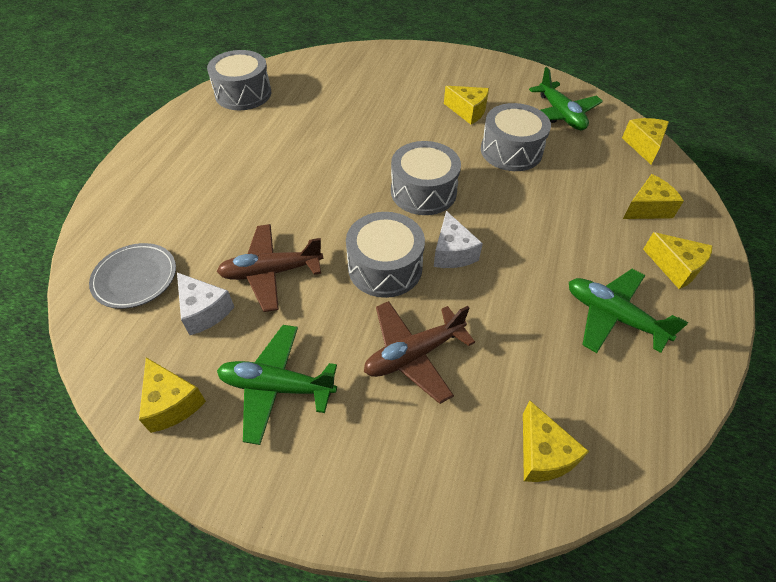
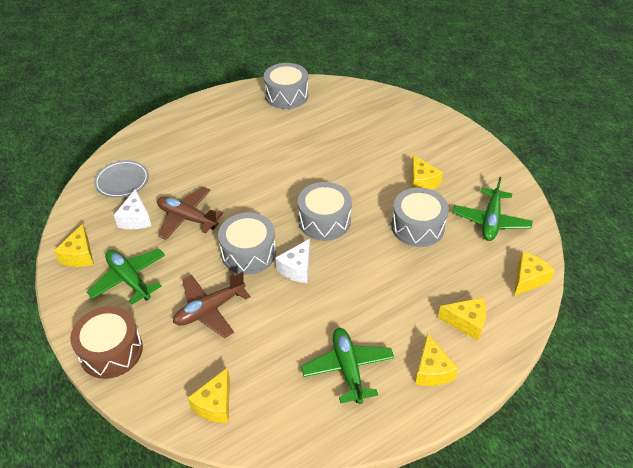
camera: 40 degrees right, 5 degrees down
(353, 491) = (111, 351): none -> brown drum
(413, 354) = (209, 309): brown plane -> brown plane turned 45 degrees counterclockwise

